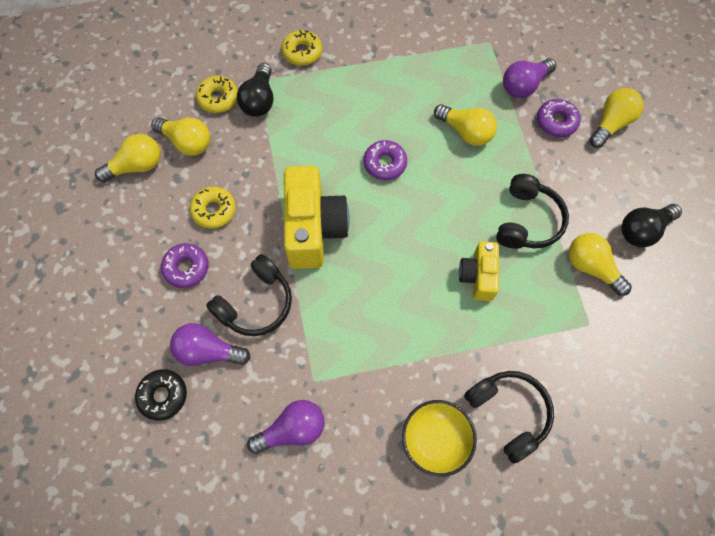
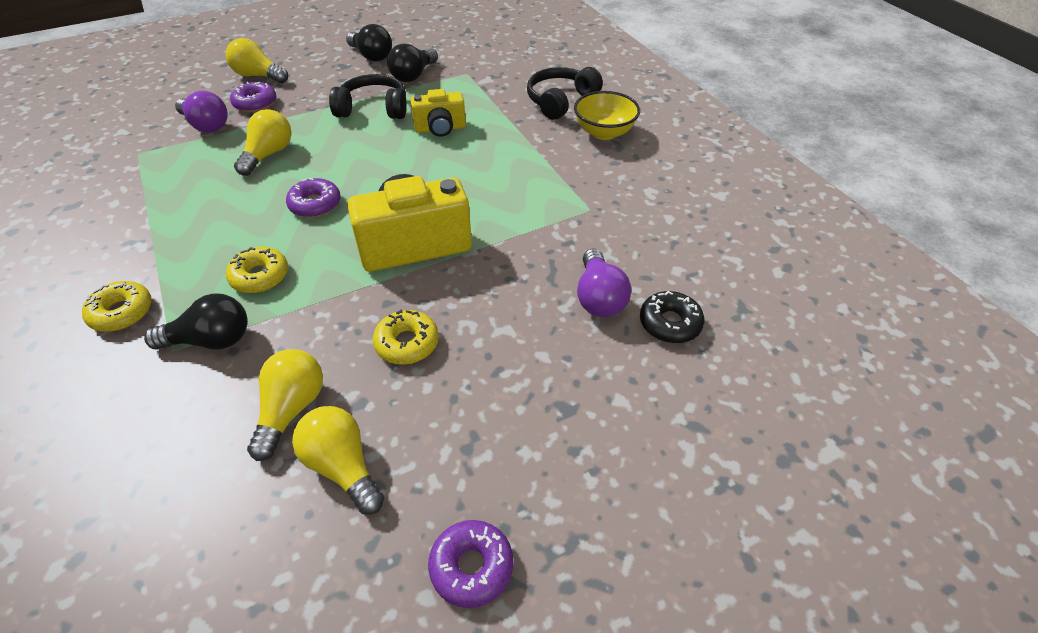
camera: 105 degrees left, 20 degrees down
(186, 268) = (500, 349): purple donut -> purple donut (471, 567)
(218, 98) = (203, 392): yellow donut -> yellow donut (260, 276)
(255, 303) = (524, 271): black headphones -> none
(292, 430) = (645, 214): purple light bulb -> none
(591, 267) = (413, 75): yellow light bulb -> black light bulb

